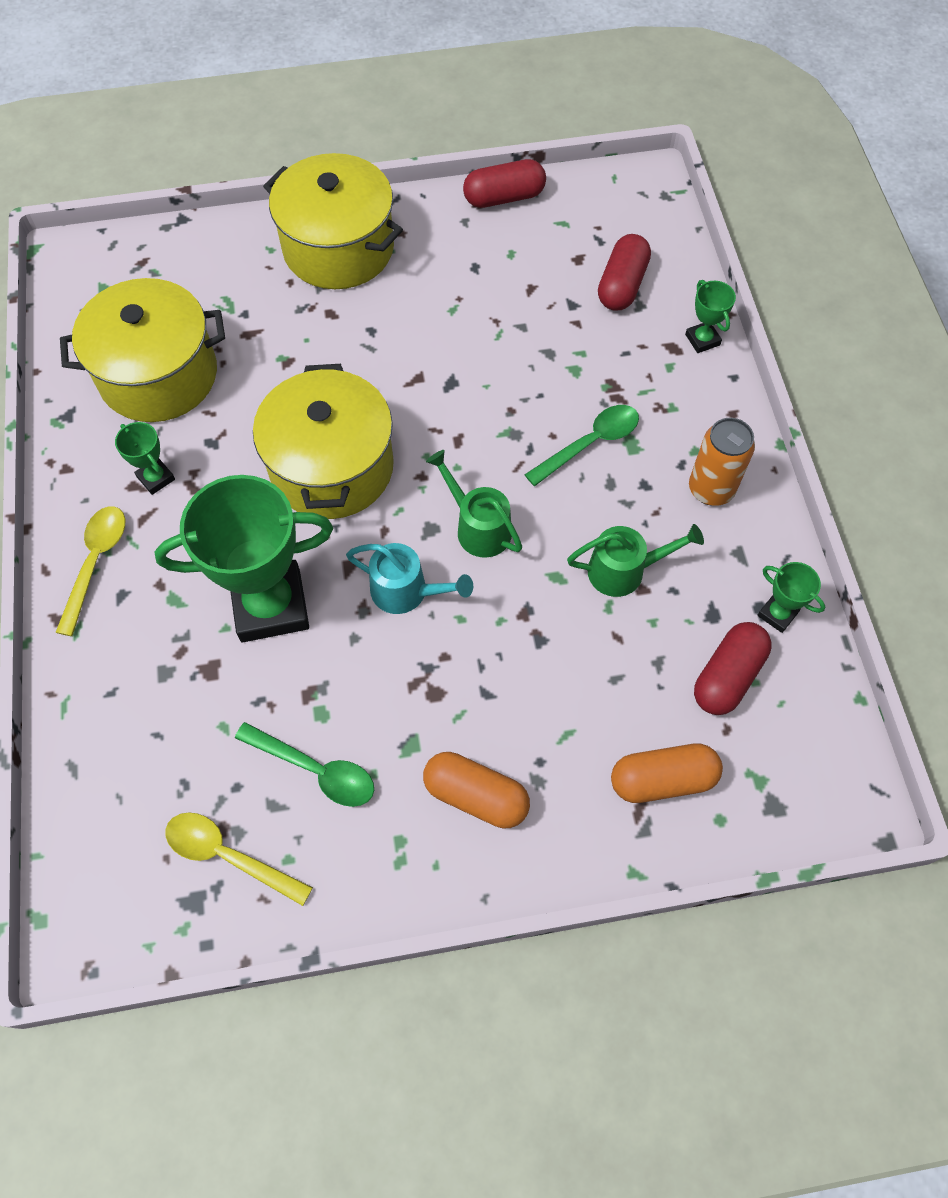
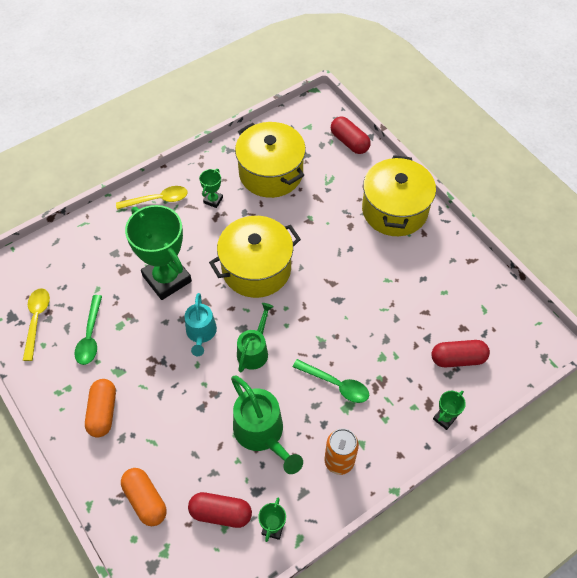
camera: 65 degrees right, 5 degrees down
(504, 197) = (482, 272): red capsule -> red capsule (349, 142)
(625, 570) = (262, 434): green watering can -> green watering can, size x1.52

